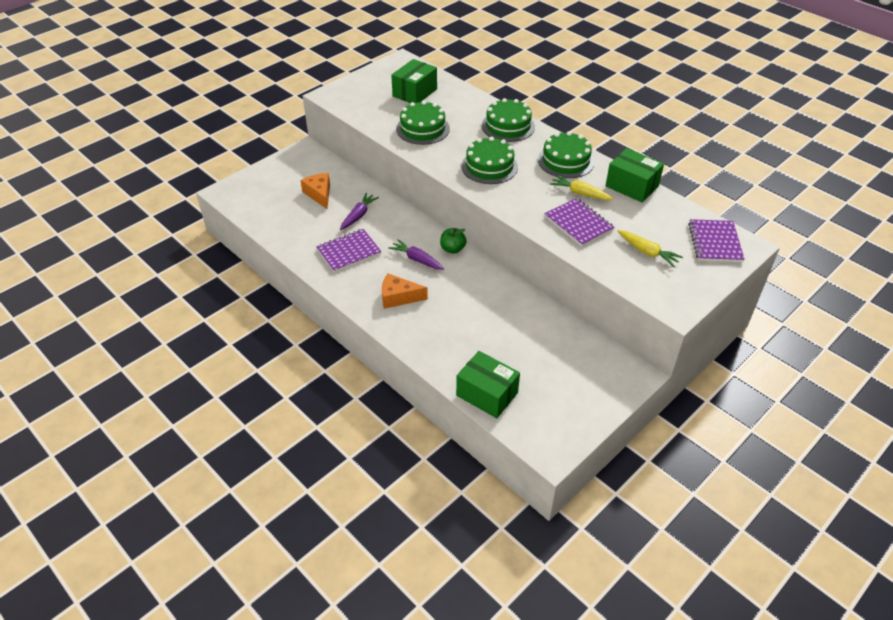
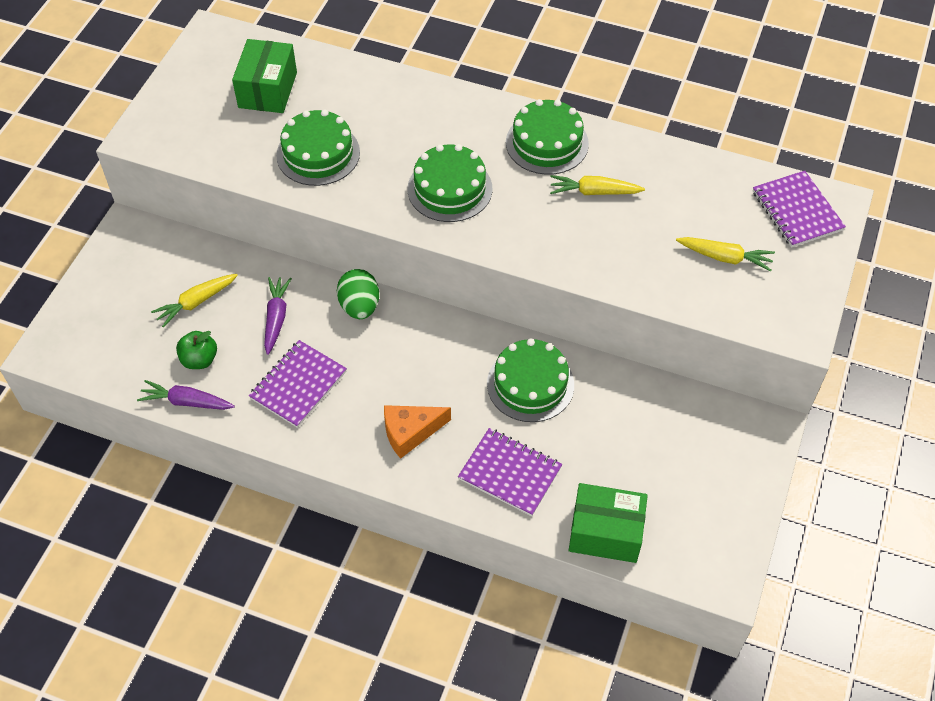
camera: 25 degrees left, 10 degrees up
(319, 194) = (196, 302): orange cheese -> yellow carrot
(410, 225) = (359, 306): none -> green egg
(417, 259) = (401, 361): purple carrot -> purple carrot (187, 402)
(452, 249) = (440, 325): green apple -> green apple (199, 360)
(508, 126) = (436, 108): green cake -> green cake (530, 384)
(578, 223) = (617, 243): purple notebook -> purple notebook (510, 473)
(632, 186) = (653, 156): green box -> none

